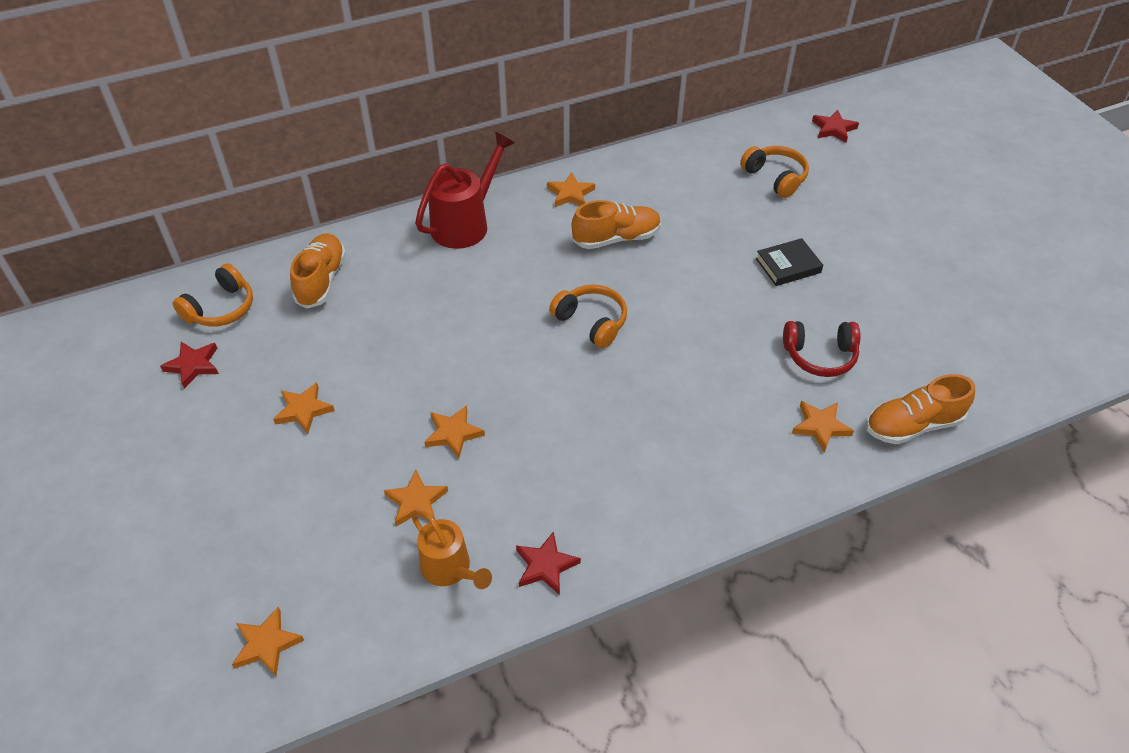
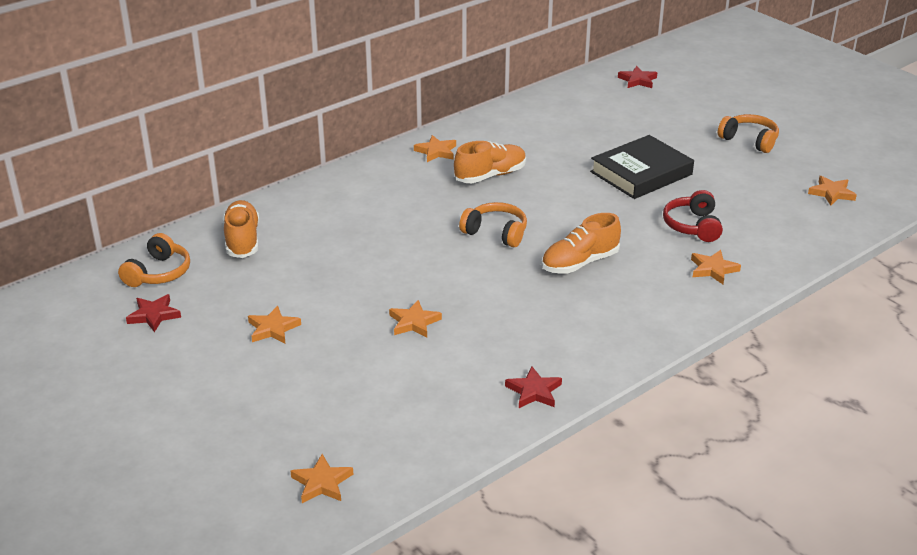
camera: 15 degrees left, 15 degrees down
(416, 502) = (404, 371): orange star -> orange star (832, 193)
(450, 569) = (456, 408): orange watering can -> none
(466, 223) = (354, 184): red watering can -> none
(775, 177) = (604, 118): orange headphones -> orange headphones (749, 140)
(788, 265) = (641, 173): black book -> black book, size x1.79
(820, 356) = (692, 226): red headphones -> red headphones turned 105 degrees clockwise
(912, 425) = (783, 257): orange shoe -> orange shoe (580, 263)

